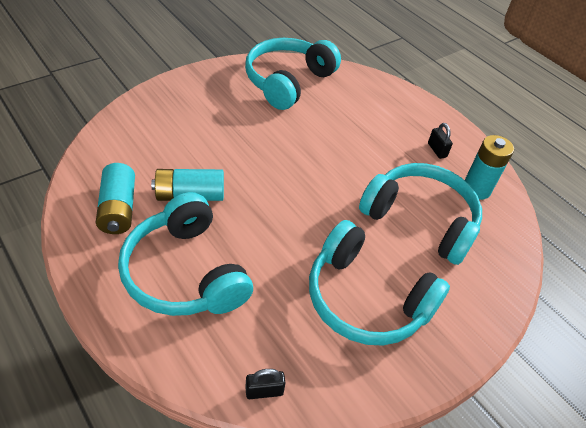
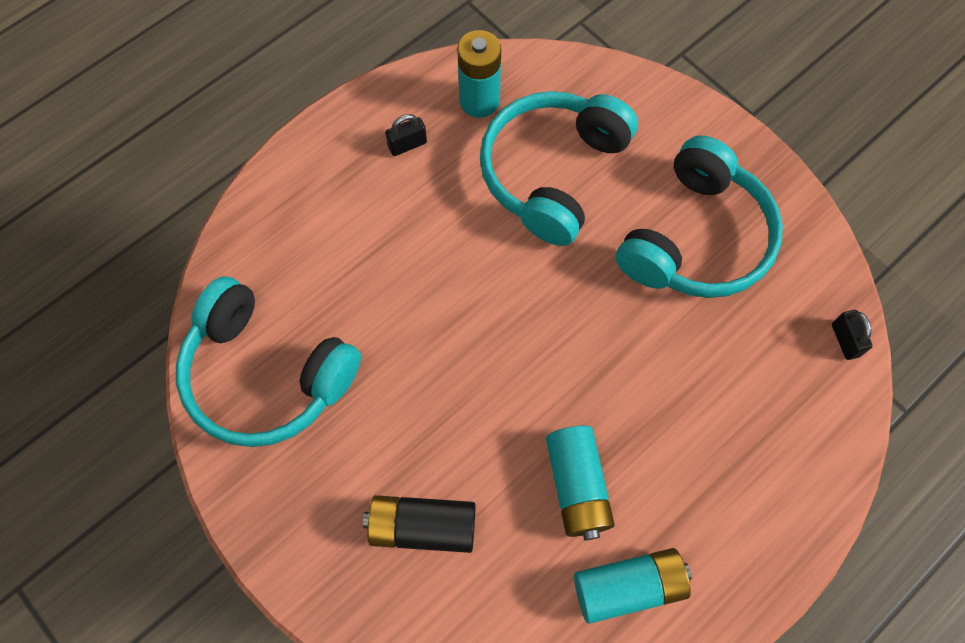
camera: 90 degrees left, 20 degrees up
(185, 272) = (715, 461): turquoise headphones -> none
(187, 127) = (422, 527): none -> black battery

